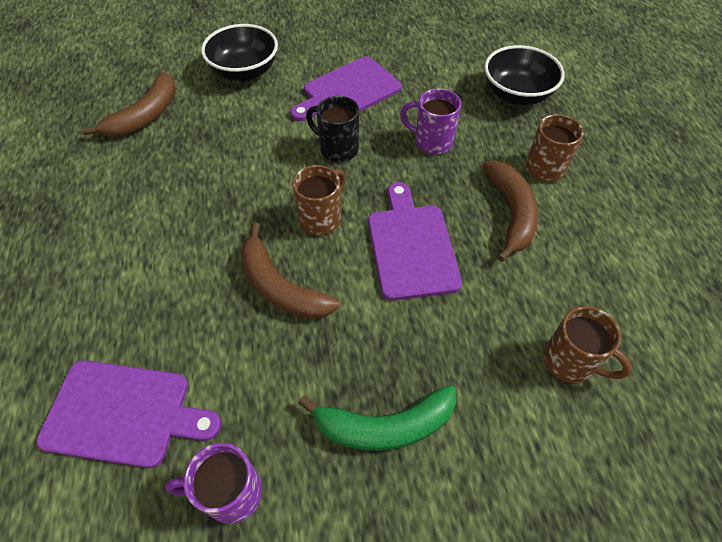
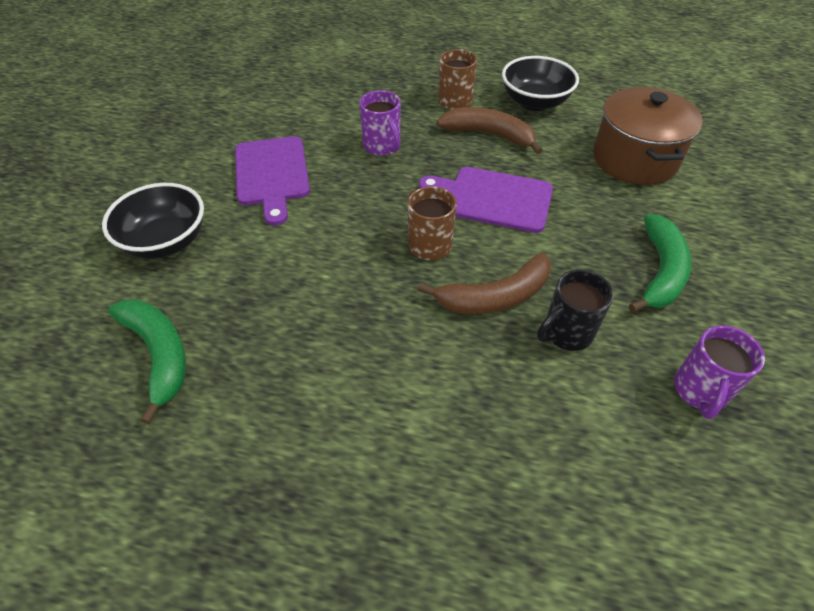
camera: 65 degrees left, 5 degrees down
(123, 413) = (597, 463): purple cutting board -> none
(145, 116) = (159, 354): brown banana -> green banana
(337, 149) = (346, 206): black mug -> black mug (566, 333)
(431, 142) = (382, 146): purple mug -> purple mug turned 75 degrees counterclockwise
(516, 95) = (364, 84): black bowl -> black bowl (535, 102)
(570, 362) = (634, 159): brown mug -> brown pot

